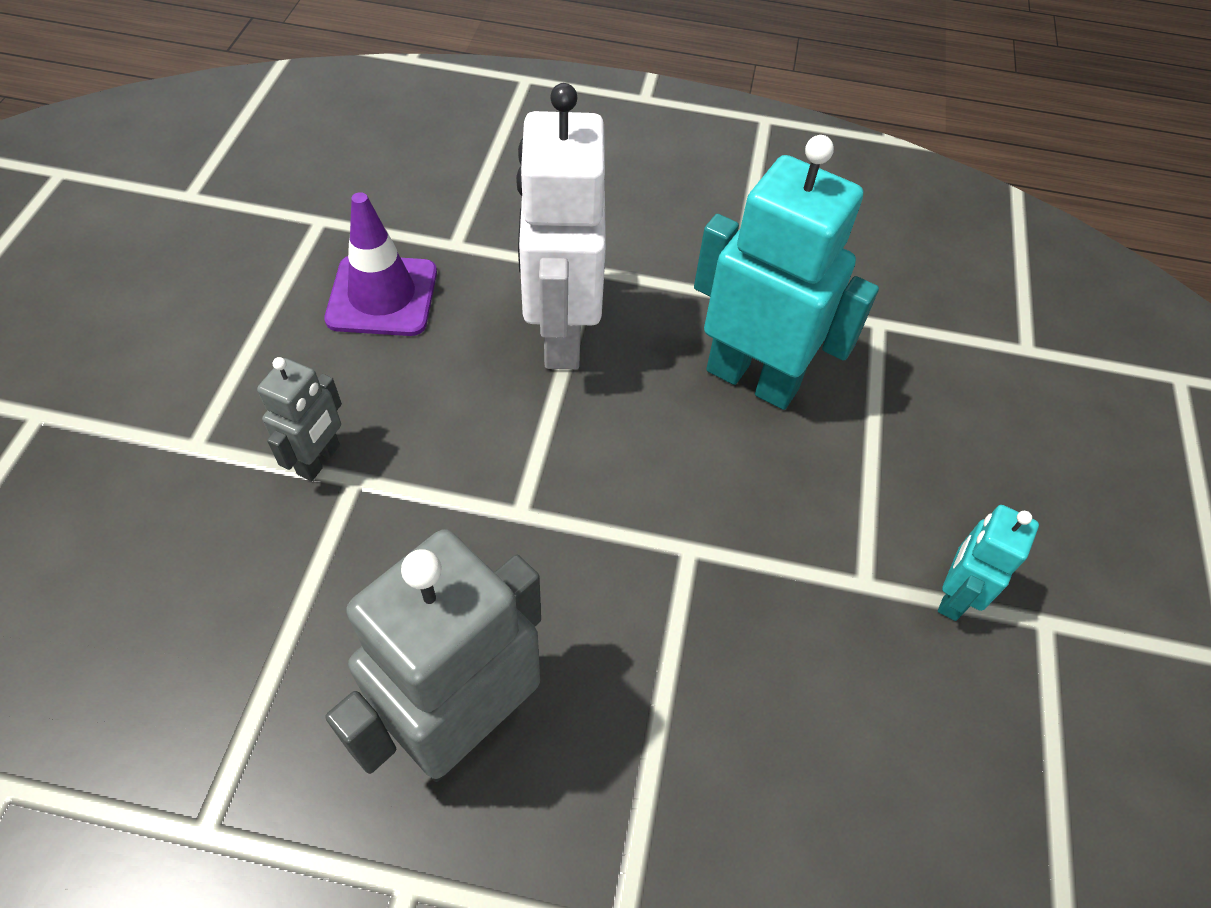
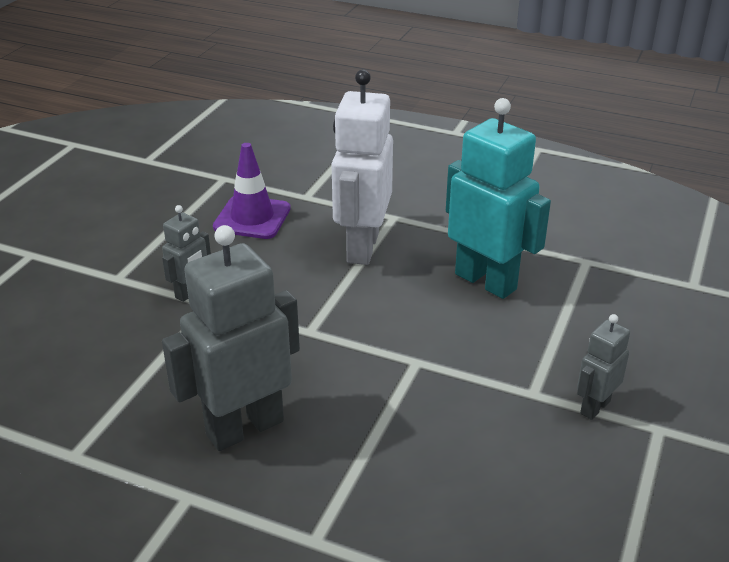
camera: 15 degrees right, 20 degrees down
(953, 596) = (594, 407): turquoise robot -> grey robot

